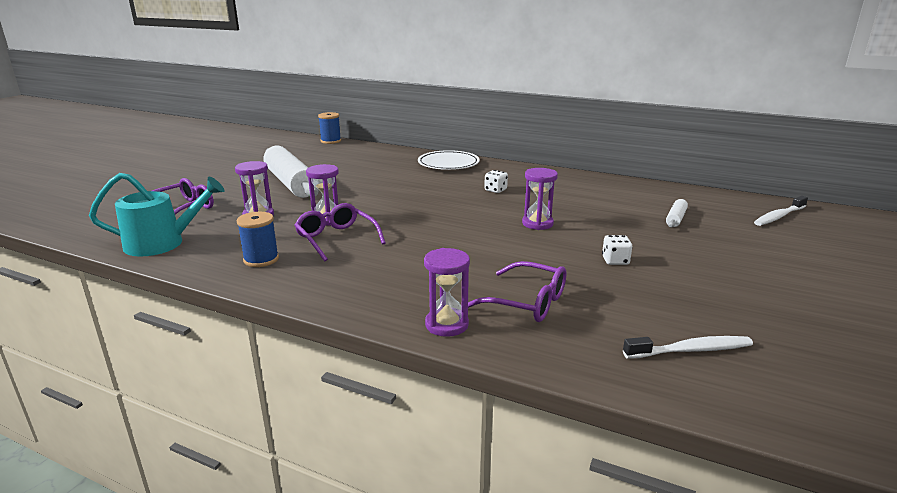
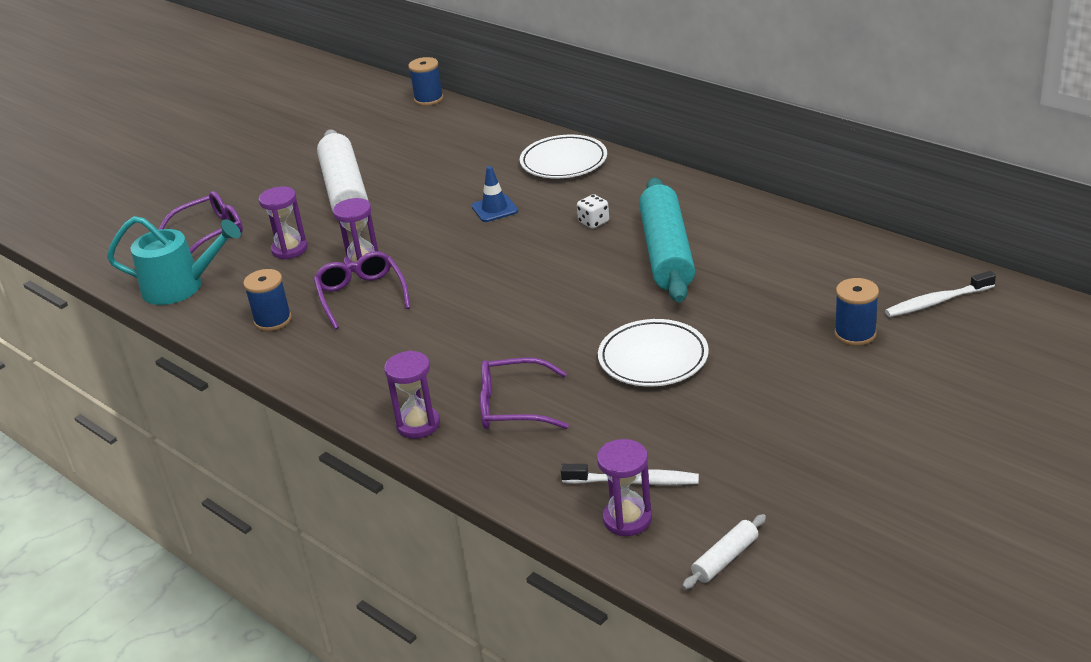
camera: 20 degrees right, 10 degrees up
(415, 187) = (494, 209): none -> blue traffic cone
(526, 302) = (513, 406): purple glasses -> purple glasses turned 135 degrees clockwise
(537, 224) = (605, 289): purple hourglass -> purple hourglass (627, 519)
(563, 202) = (666, 253): none -> turquoise rolling pin
(615, 261) = (653, 358): white dice -> white plate
(675, 218) = (790, 295): white rolling pin -> white rolling pin (725, 559)
(747, 236) = (855, 334): none -> blue spool

